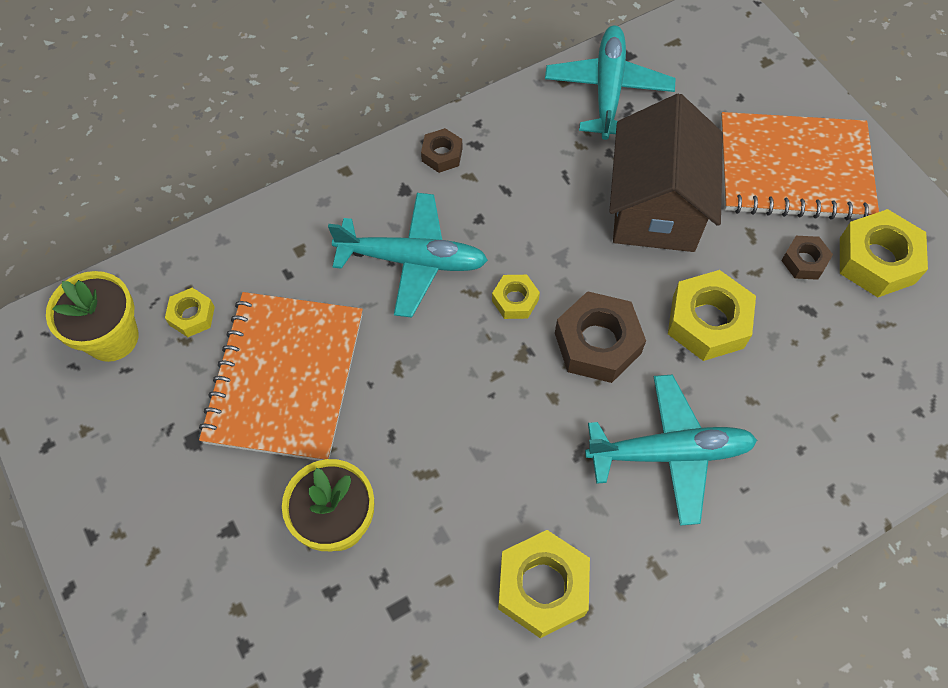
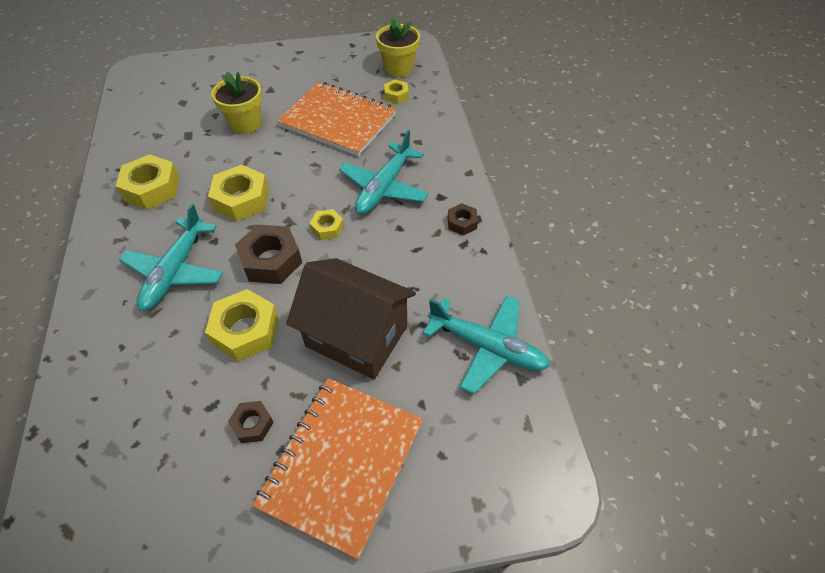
camera: 110 degrees right, 10 degrees down
(876, 260) = (218, 487): yellow nut -> yellow nut (242, 199)

